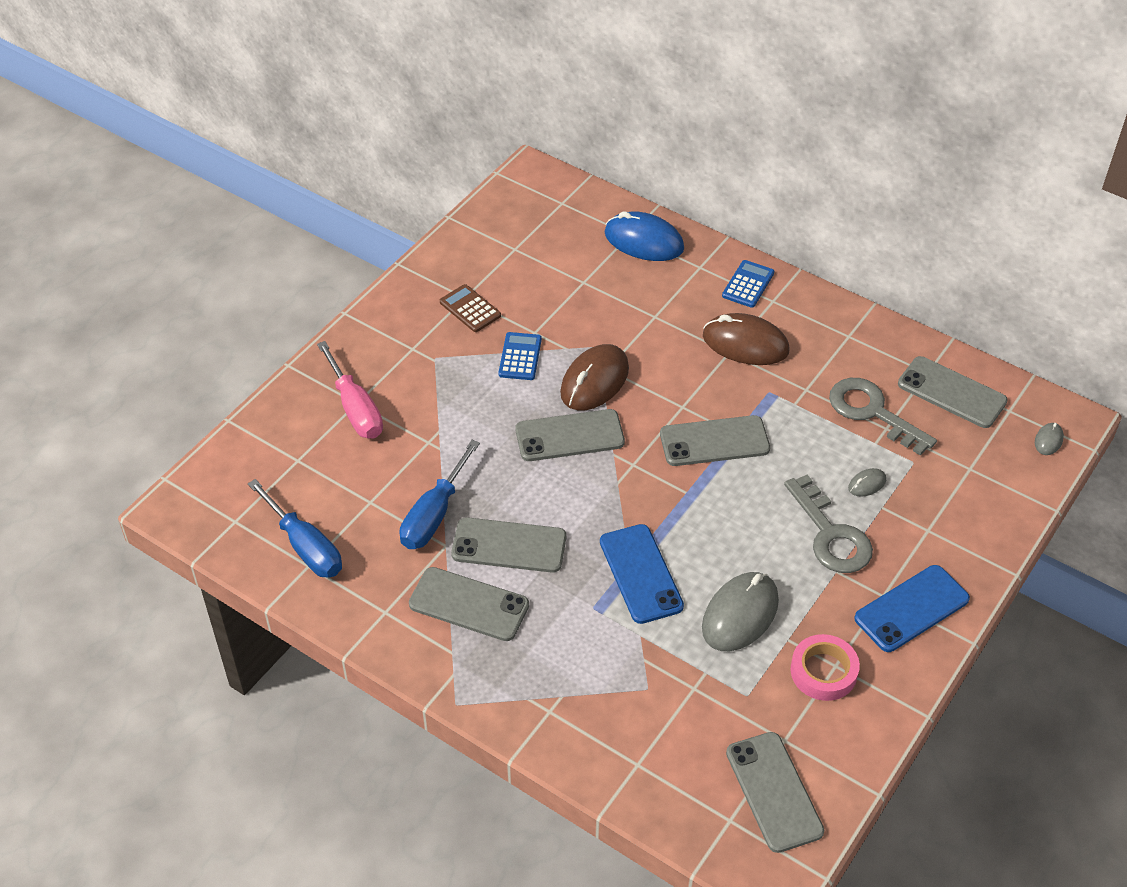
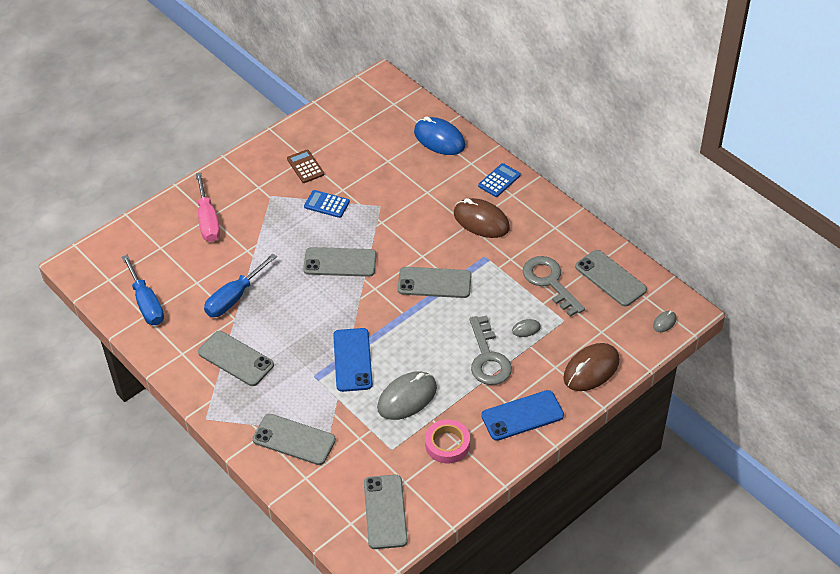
camera: 15 degrees right, 0 degrees up
(509, 546) = (274, 326): grey phone -> grey phone (294, 440)
(520, 357) = (326, 204): blue calculator -> blue calculator turned 90 degrees counterclockwise
(594, 381) = (370, 229): brown mouse -> brown mouse (591, 369)

